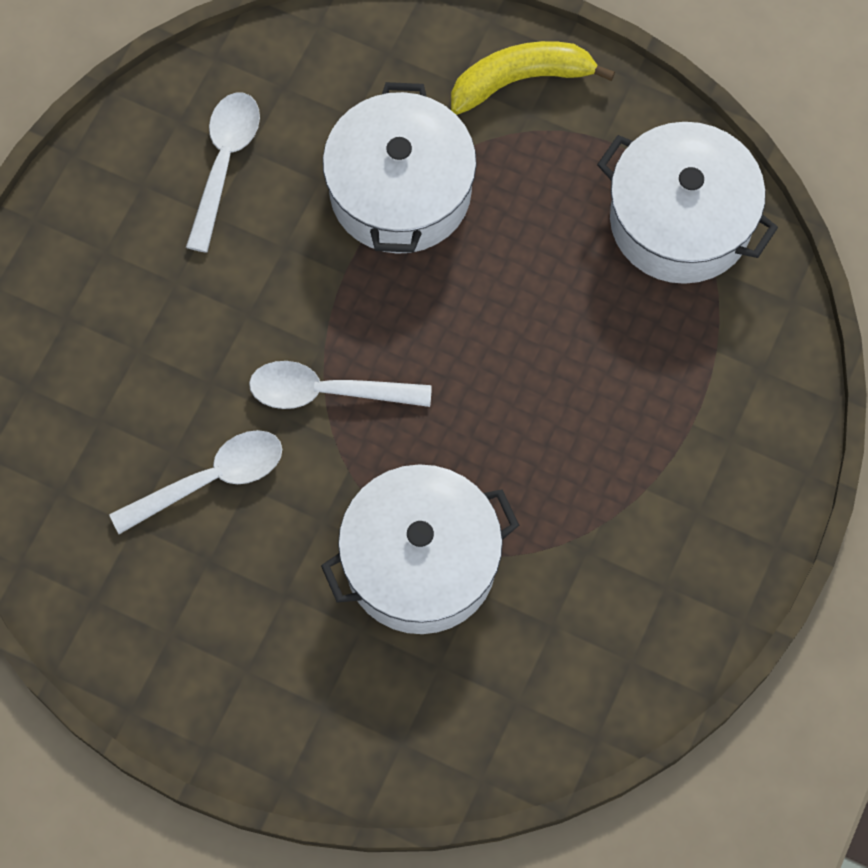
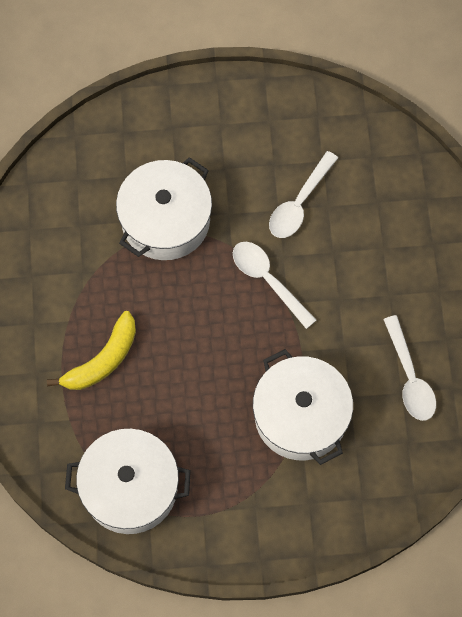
camera: 150 degrees right, 0 degrees up
(328, 392) = (268, 281): white spoon -> white spoon turned 105 degrees counterclockwise
(521, 80) = (273, 526): yellow banana -> yellow banana (102, 360)

